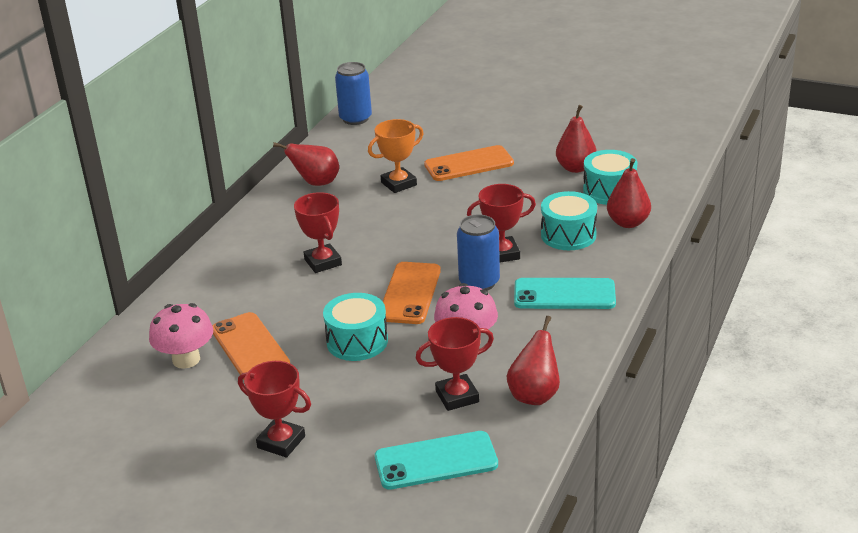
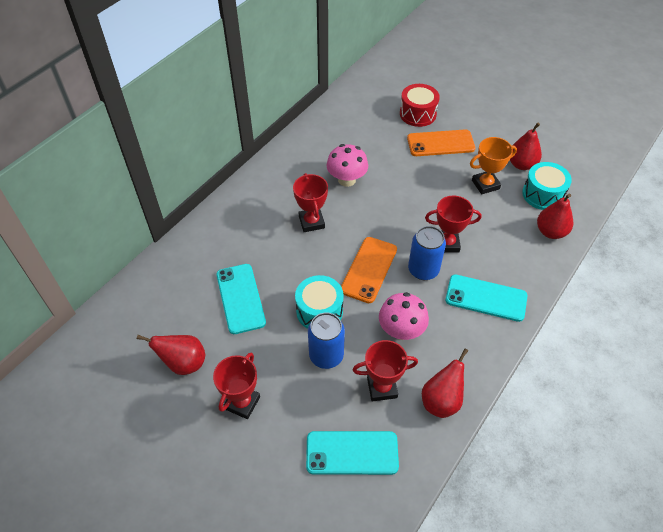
camera: 10 degrees right, 20 degrees up
(186, 359) = (192, 300): pink mushroom -> pink mushroom (347, 180)
(250, 347) = (240, 298): orange phone -> turquoise phone
(281, 442) = (242, 403): red trophy -> red trophy turned 75 degrees clockwise
(316, 183) = (323, 139): red pear -> red pear (183, 363)
(355, 119) = (366, 79): blue can -> blue can (326, 356)
(399, 184) = (384, 153): orange trophy -> orange trophy (485, 184)
(432, 141) = (418, 114): none -> red drum
(568, 235) = (501, 235): turquoise drum -> none

